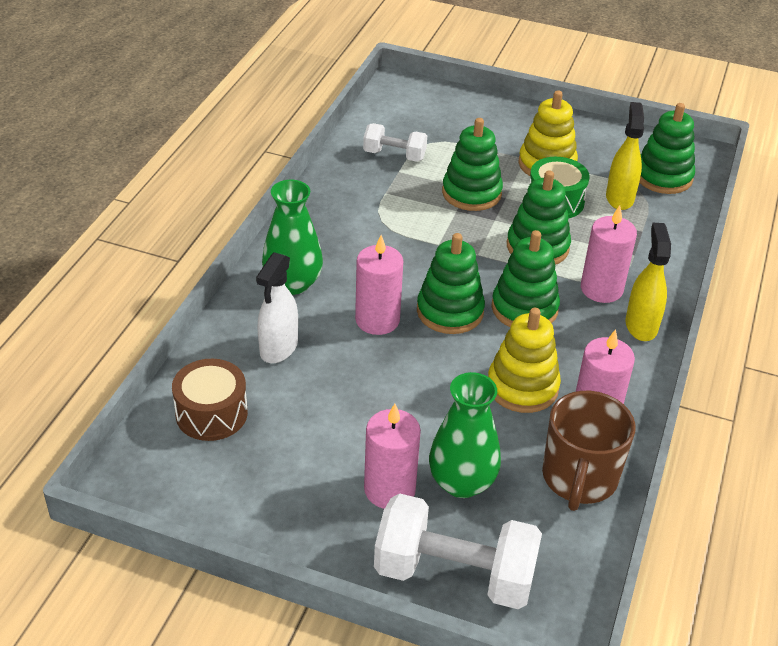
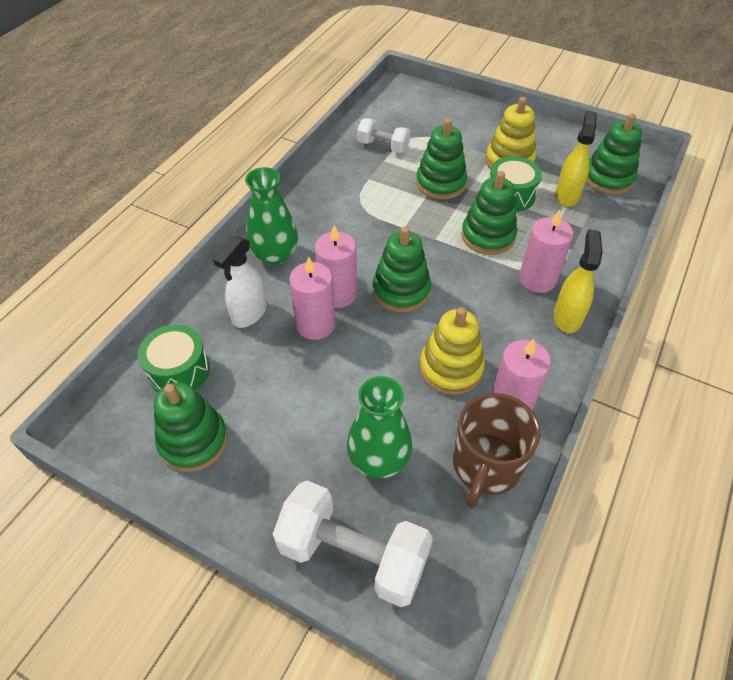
camera: 10 degrees right, 10 degrees up
(211, 413) = (179, 370): brown drum -> green drum
(389, 489) = (313, 460): pink candle -> pink candle (315, 324)
(524, 308) = (466, 292): green stacking toy -> green stacking toy (193, 441)

